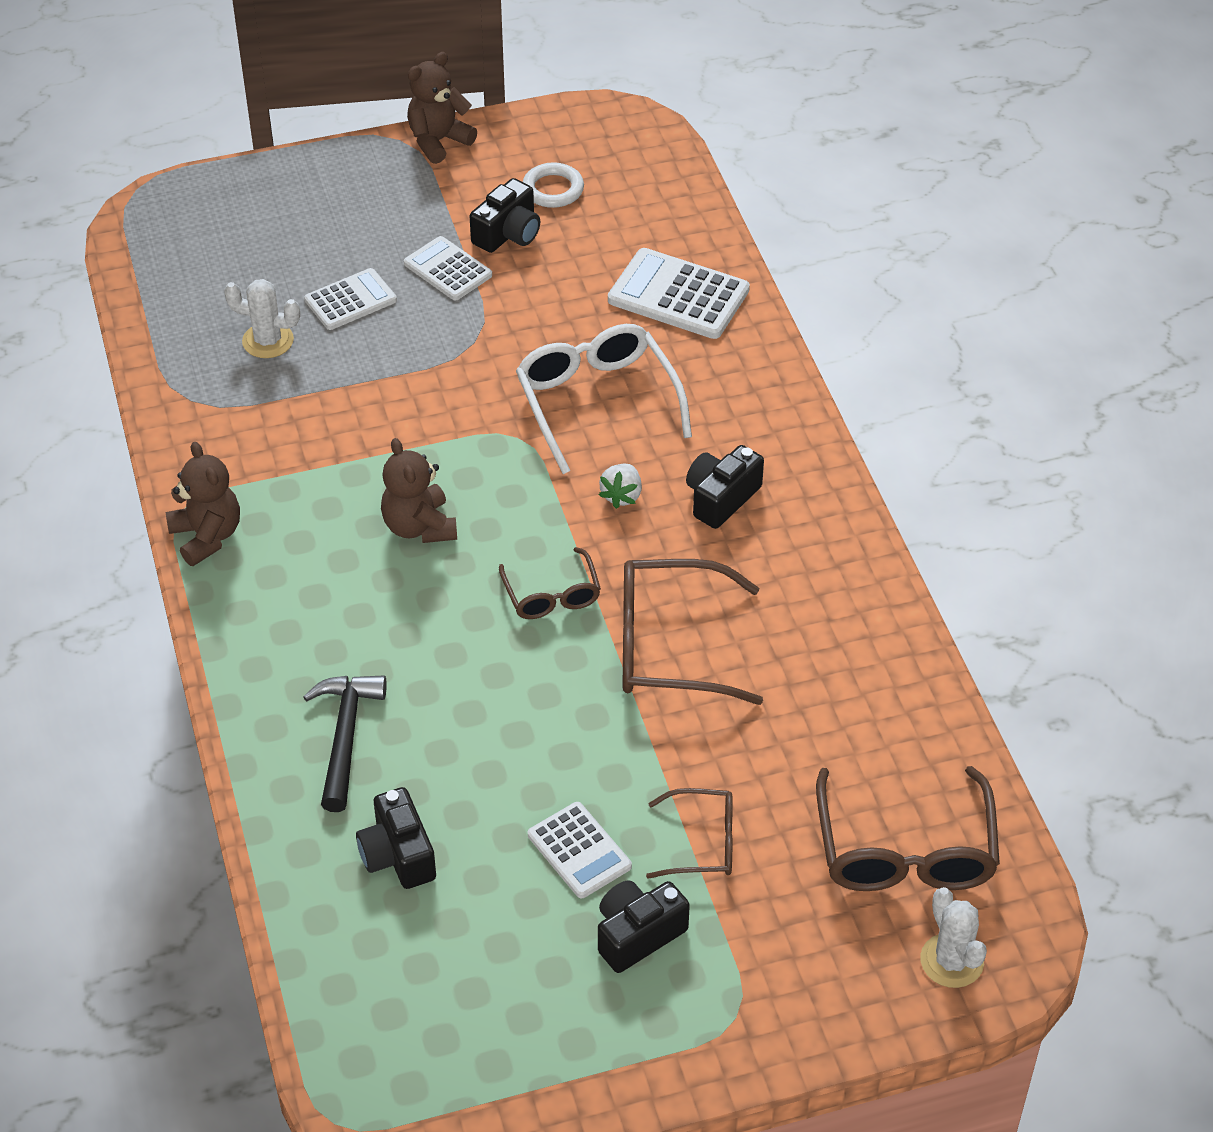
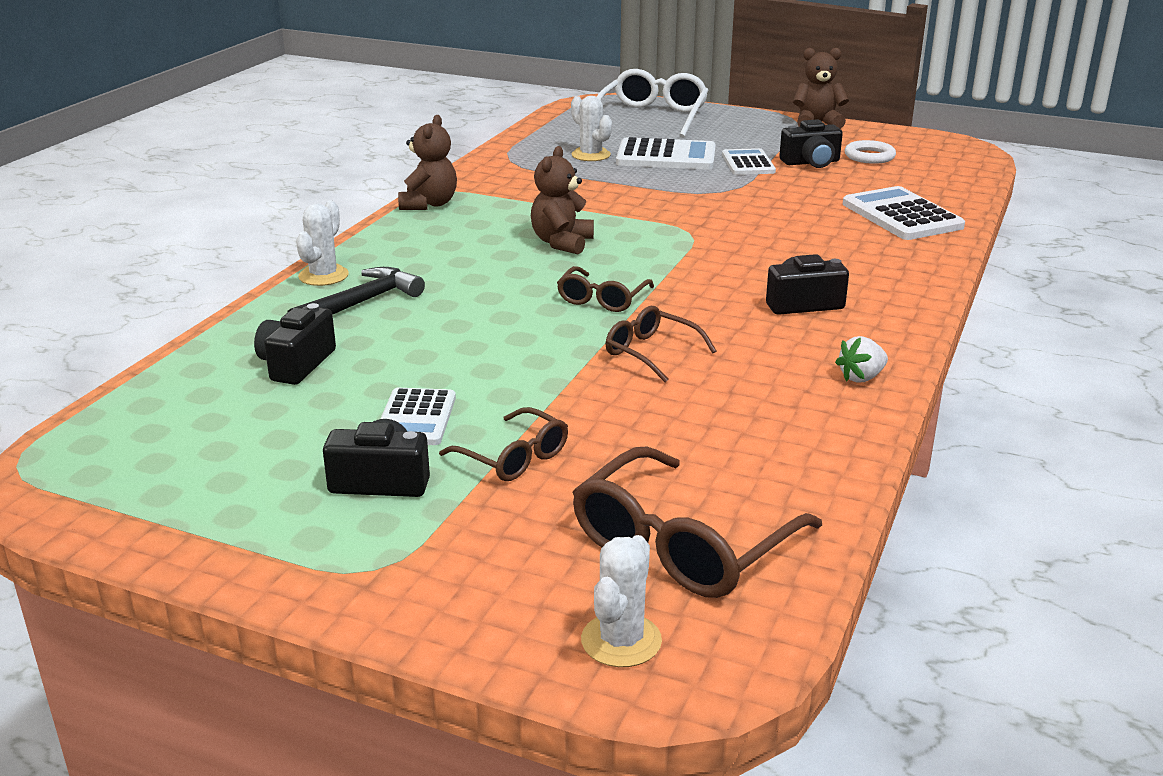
camera: 40 degrees right, 20 degrees down
(255, 720) = (323, 276): none -> white cactus
(350, 300) = (666, 156): white calculator -> white calculator, size x1.55
(597, 402) = (770, 237): white glasses -> white glasses (653, 117)
(622, 495) = (725, 277): white strawberry -> white strawberry (861, 377)
(669, 646) = (651, 352): brown glasses -> brown glasses, size x0.57

